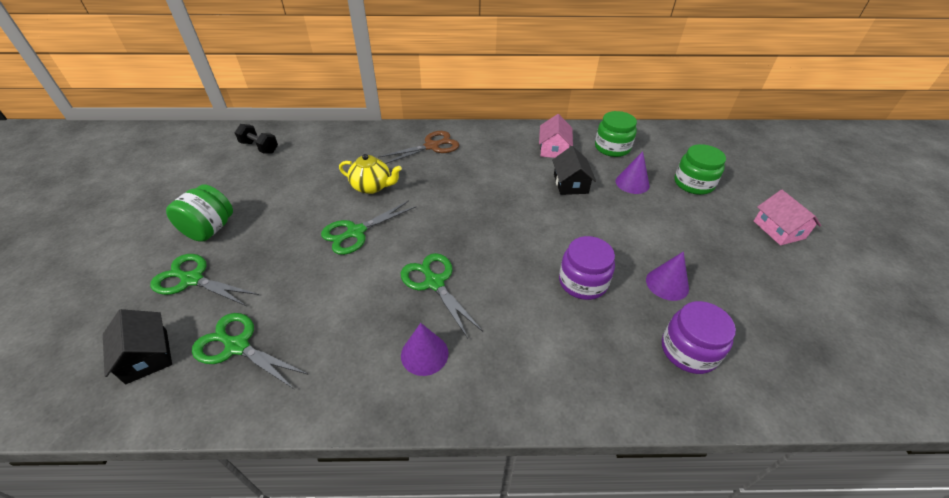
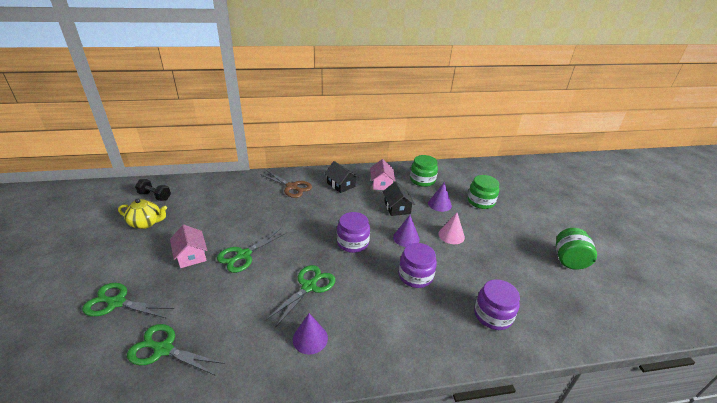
camera: 10 degrees left, 10 degrees down
(147, 356) = (89, 365): black house -> black house (341, 185)
(210, 229) = (125, 262): green jar -> green jar (569, 260)
(372, 187) = (250, 220): yellow teapot -> yellow teapot (146, 223)
(432, 146) = (292, 187): brown scissors -> brown scissors turned 75 degrees clockwise
(434, 282) = (309, 286): green scissors -> green scissors turned 75 degrees clockwise
(502, 228) = (353, 243): none -> purple jar
(643, 229) = (451, 235): none -> pink cone
(667, 284) = (472, 272): purple cone -> purple cone (406, 238)
(778, 230) = (540, 229): pink house -> pink house (191, 255)

